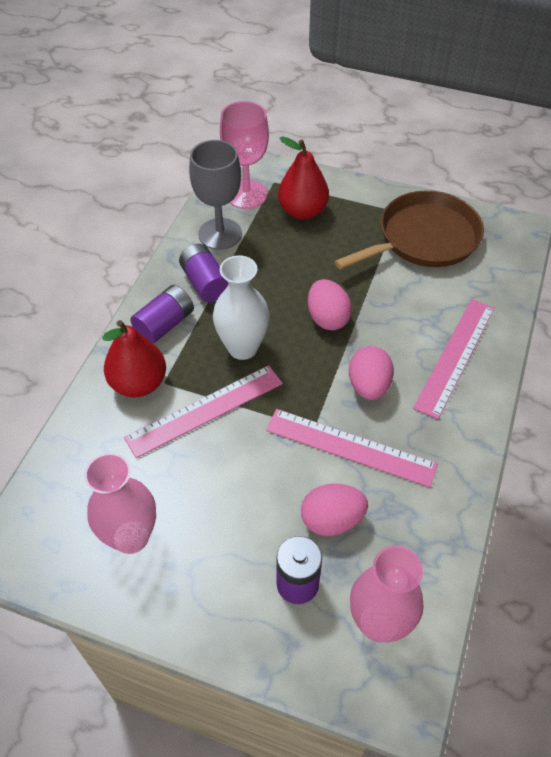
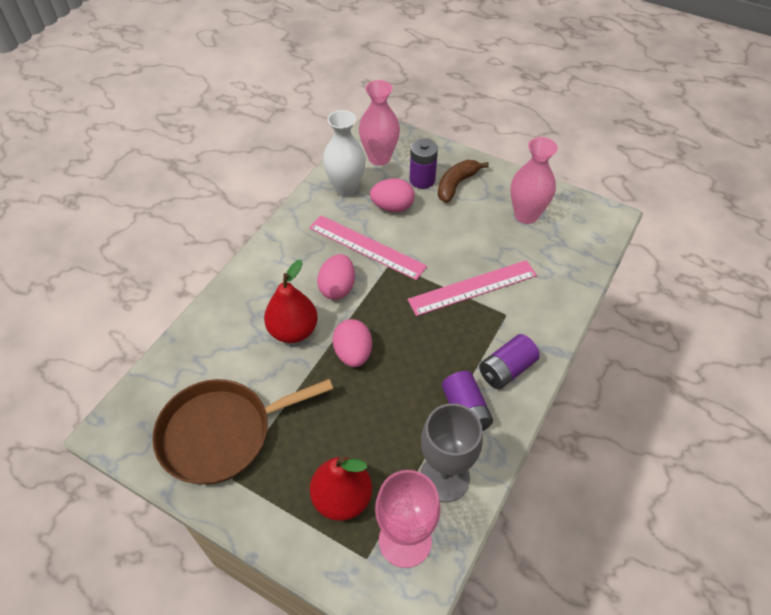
camera: 170 degrees left, 0 degrees up
(138, 383) = (527, 317): red pear -> red pear (293, 330)
(241, 582) = (456, 184): none -> brown banana
(242, 348) = (436, 336): white vase -> white vase (346, 188)
(455, 356) = (256, 301): pink ruler -> none

